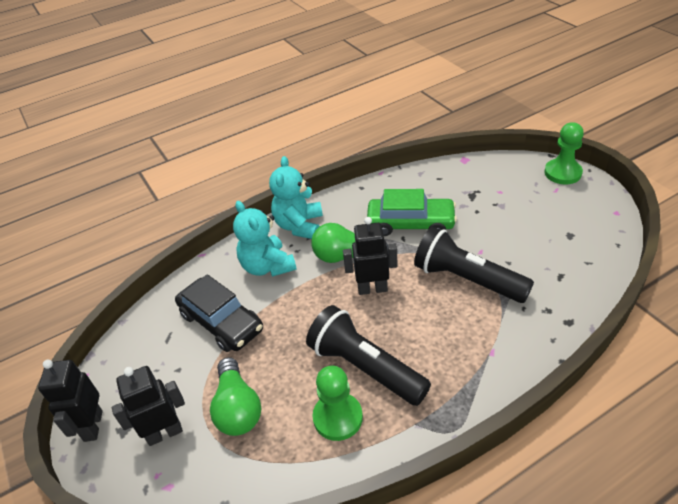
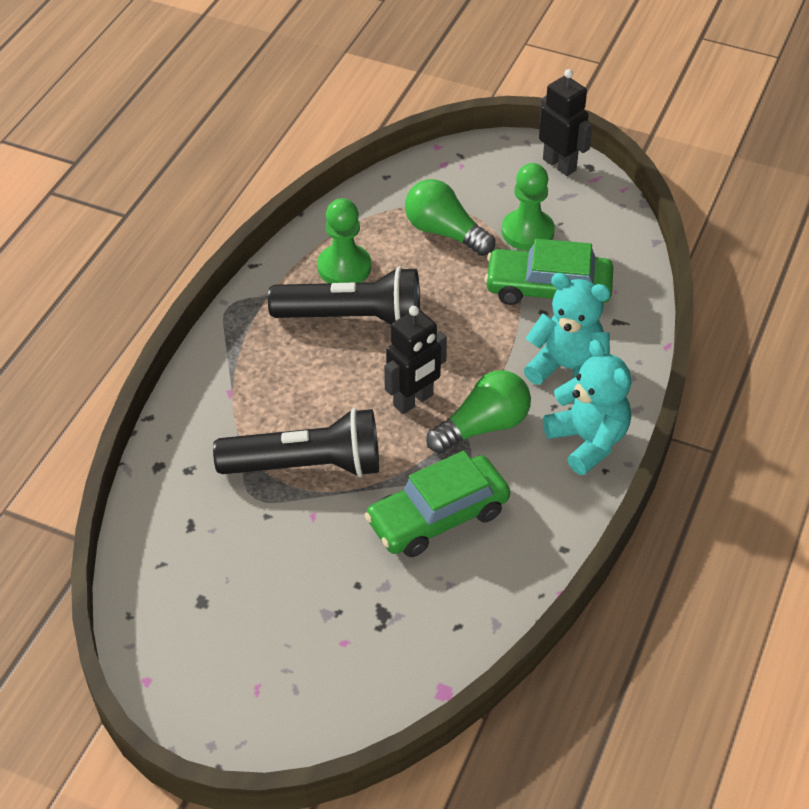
camera: 140 degrees right, 5 degrees up
(164, 433) = (489, 189): black robot -> none
(221, 322) = (548, 289): black car -> green car
(562, 173) = (261, 736): green pawn -> green pawn (527, 232)

